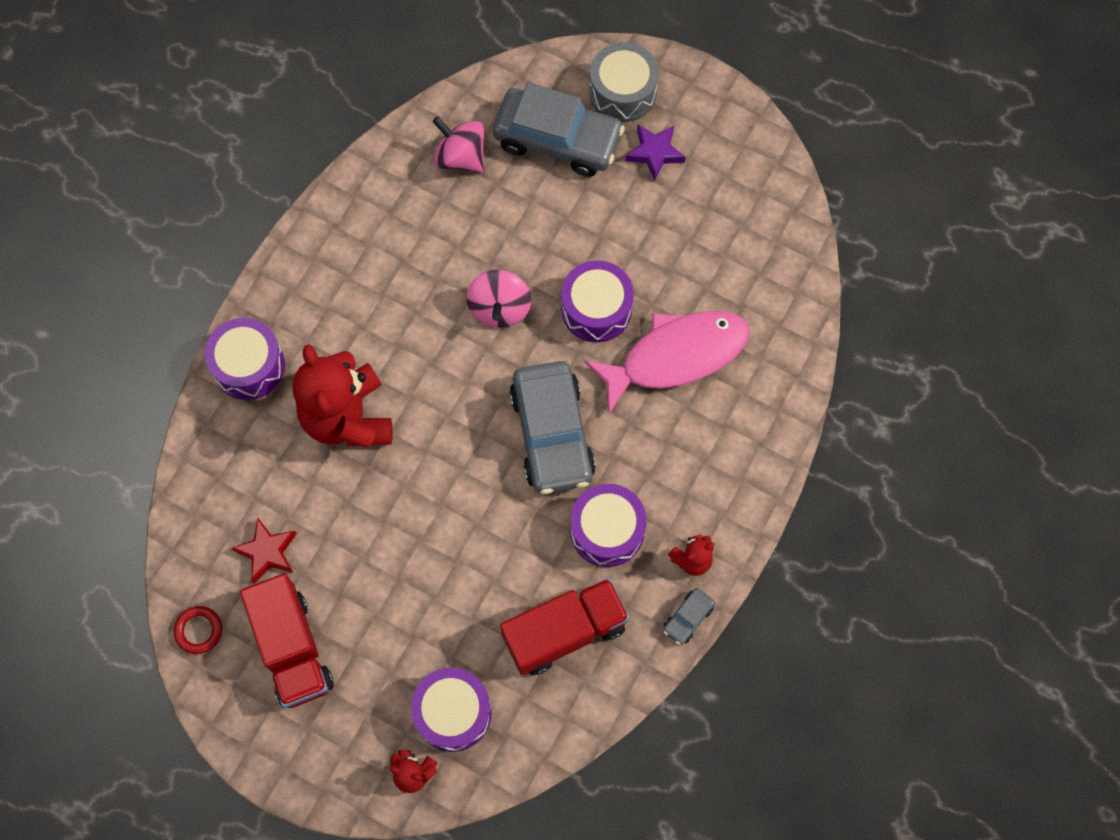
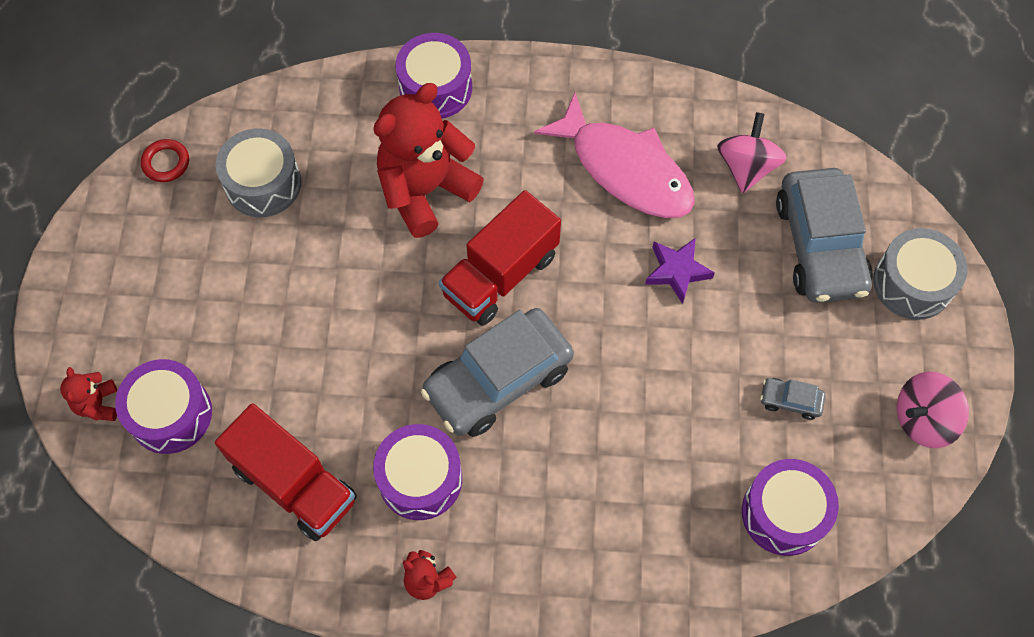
camera: 65 degrees right, 5 degrees down
(267, 552) = (263, 183): red star -> grey drum
(292, 648) = (179, 246): red truck -> red truck (500, 275)
(499, 308) = (606, 272): pink spinning top -> pink spinning top (922, 419)
(596, 309) = (655, 363): purple drum -> purple drum (784, 513)
(655, 153) = (863, 345): purple star -> purple star (677, 271)
(676, 356) = (645, 465): pink fish -> pink fish (625, 169)
(688, 618) = (360, 603): grey car -> grey car (790, 401)

